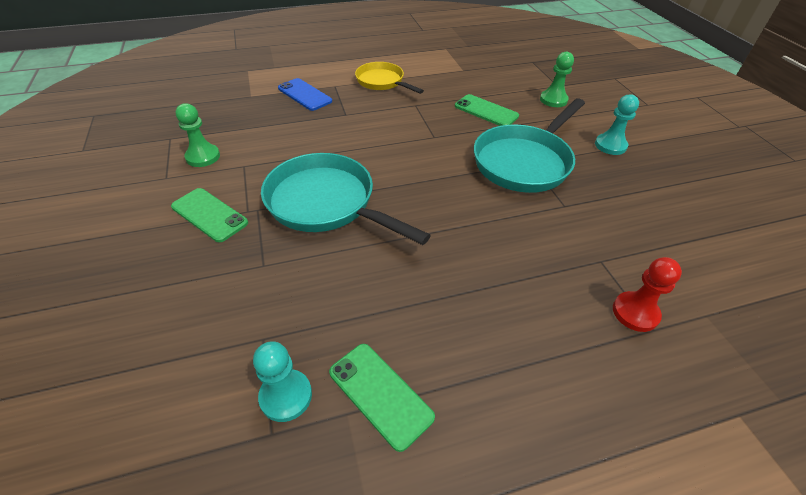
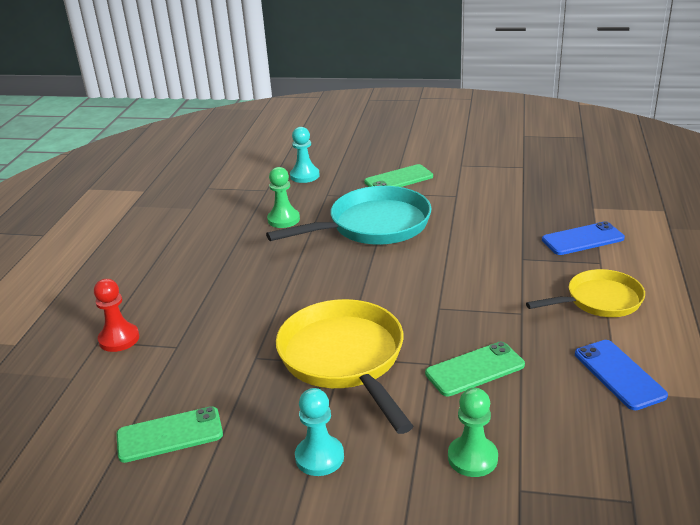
camera: 120 degrees right, 15 degrees down
(203, 157) = (482, 179): green pawn -> green pawn (283, 219)
(286, 396) = (222, 193): turquoise pawn -> turquoise pawn (304, 176)
(380, 394) = (190, 219): green phone -> green phone (170, 435)
(450, 71) = (619, 374): none -> blue phone
(524, 162) = (344, 359): turquoise pan -> yellow pan

